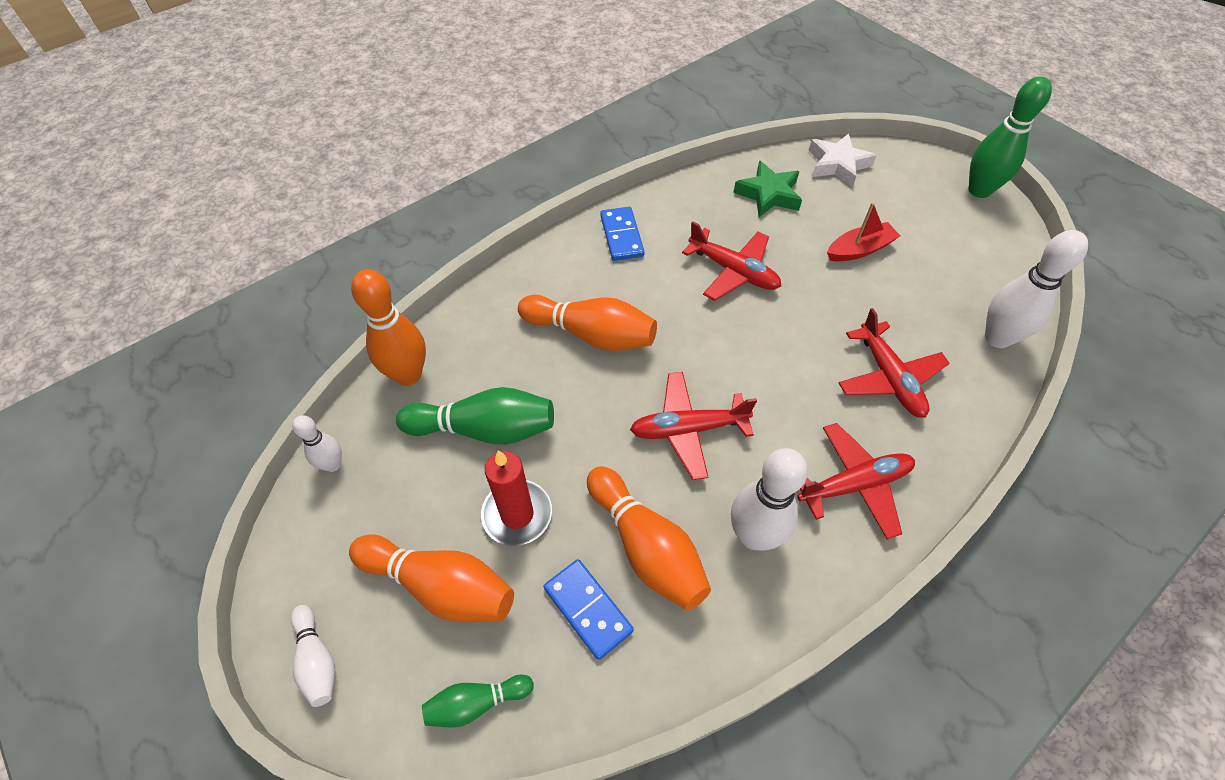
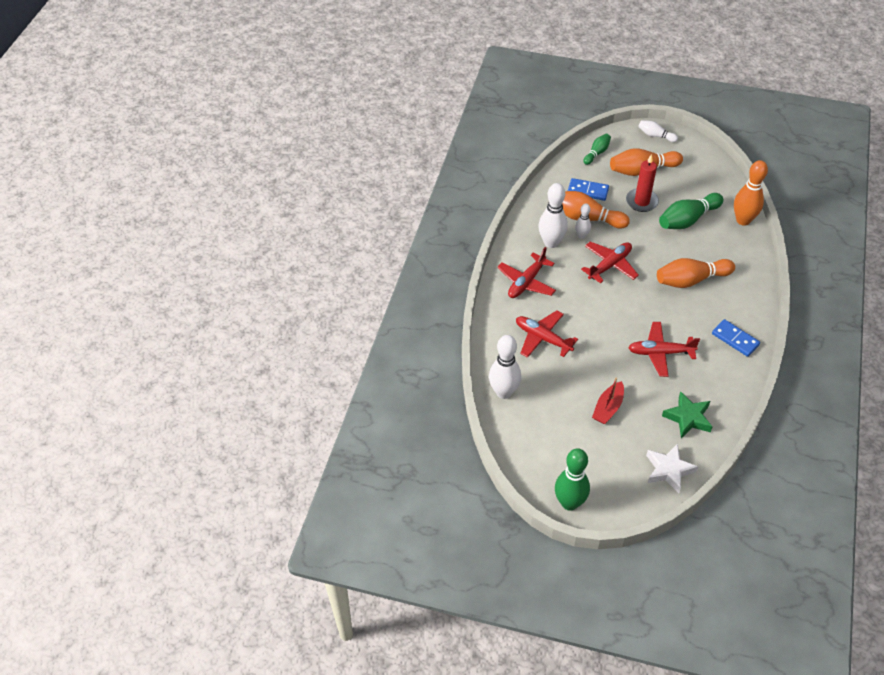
camera: 145 degrees right, 5 degrees down
(333, 464) = (725, 178): white bowling pin -> white bowling pin (581, 236)

